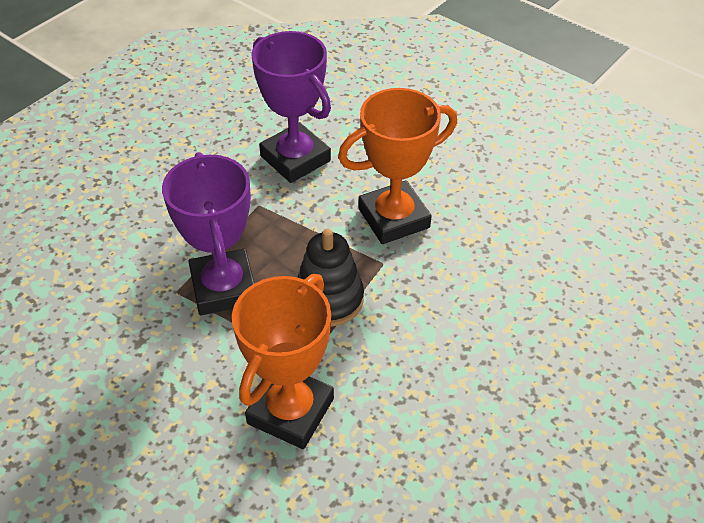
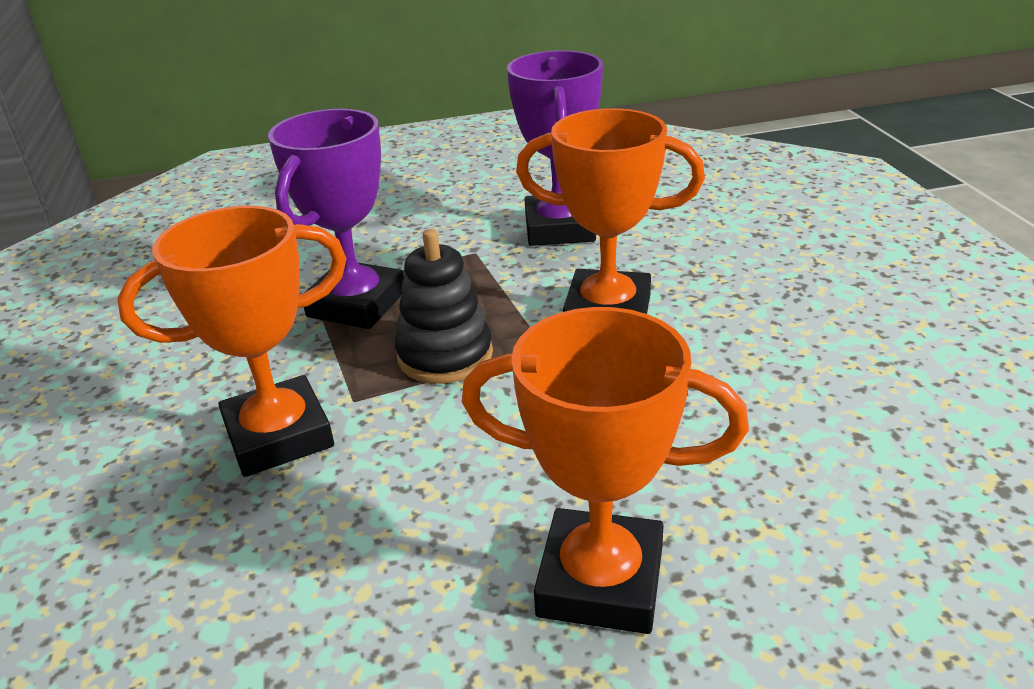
camera: 40 degrees right, 15 degrees down
(549, 393) = (600, 581): none -> orange trophy

